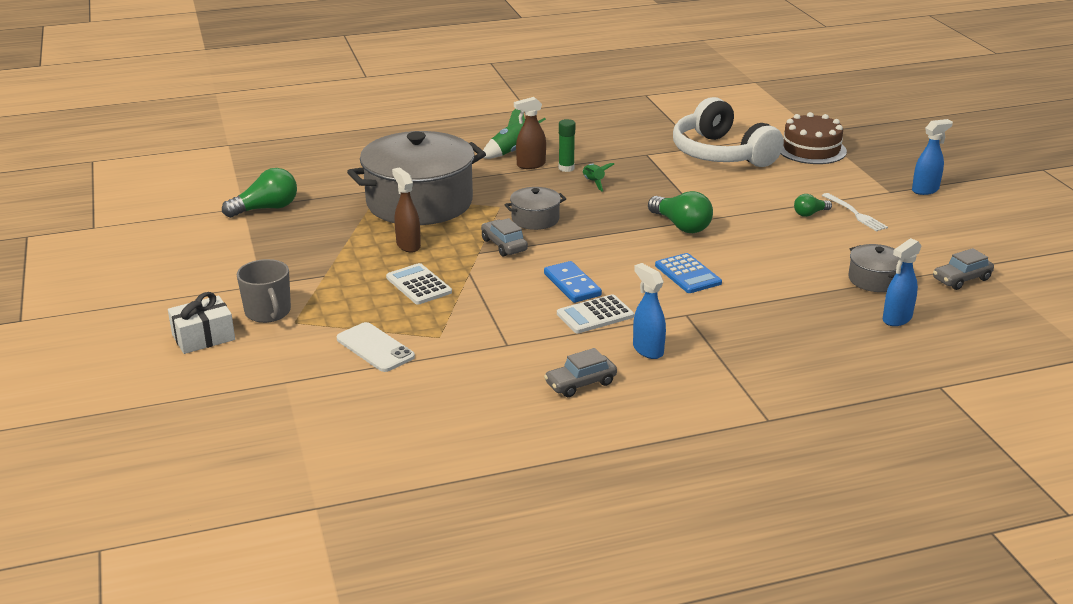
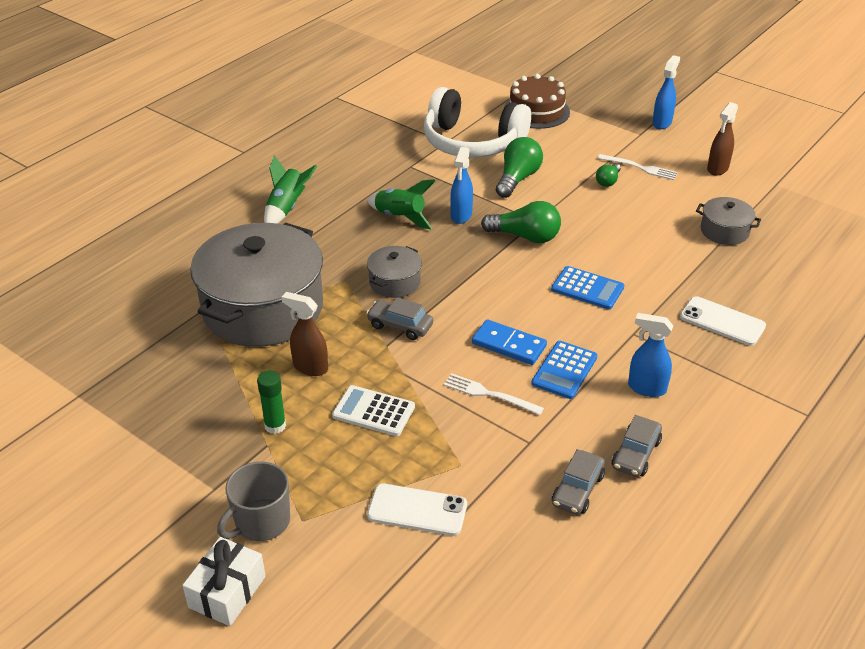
camera: 35 degrees left, 10 degrees up
(266, 208) = (106, 386): green light bulb -> green light bulb (517, 179)
(268, 312) = (261, 522): grey mug -> grey mug turned 105 degrees clockwise
(515, 307) = (489, 394): none -> white fork
(530, 165) = (320, 219): brown spray bottle -> brown spray bottle (717, 169)
(566, 168) = (357, 210): green glue stick -> green glue stick (275, 426)
(593, 183) = (400, 217): green rocket -> green rocket, size x1.54
(595, 315) = (564, 370): white calculator -> blue calculator
(779, 335) = (722, 321): none -> white phone
(896, 319) = (780, 264): blue spray bottle -> blue spray bottle (461, 215)
(961, 279) = (778, 204): grey car -> grey car (577, 490)

